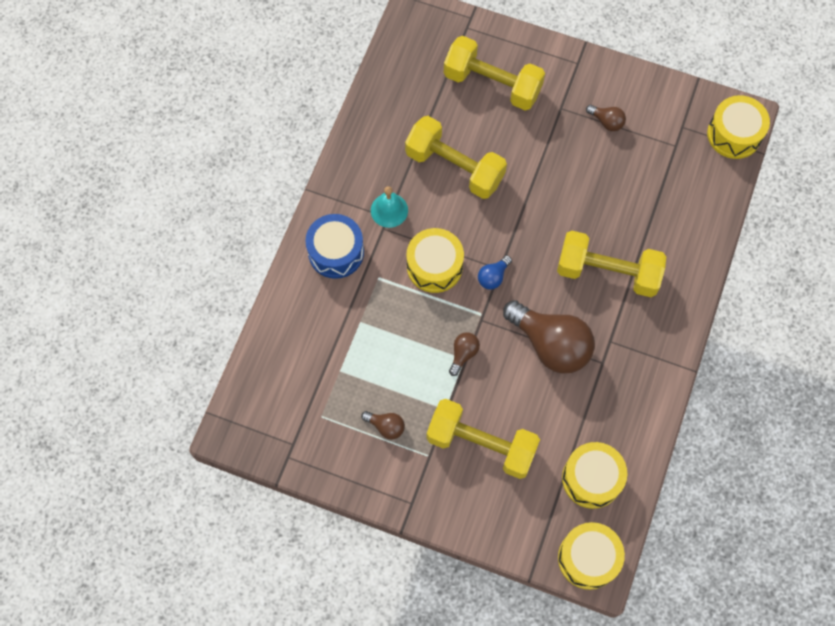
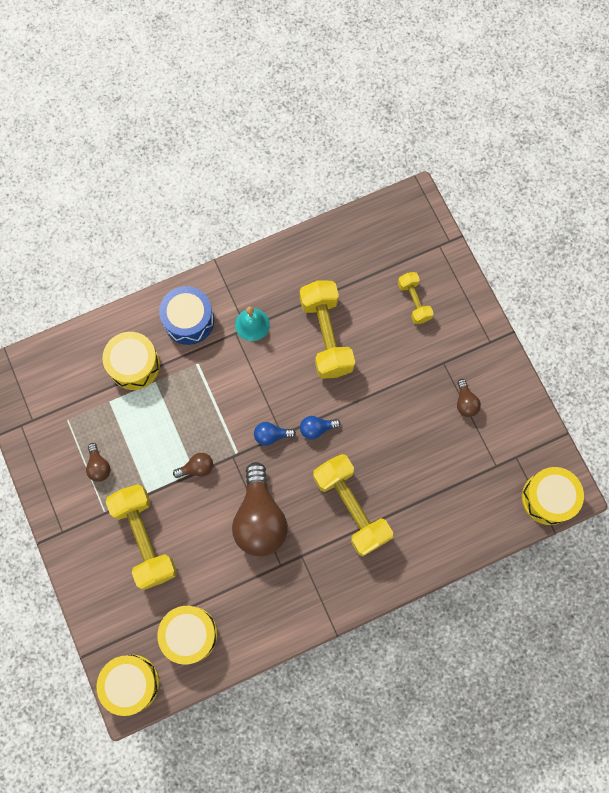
camera: 45 degrees right, 5 degrees up
(434, 266) = (241, 391): yellow drum -> yellow drum (134, 365)
(492, 84) = (414, 301): yellow dumbbell -> yellow dumbbell, size x0.54
(521, 240) = (316, 428): none -> blue light bulb

